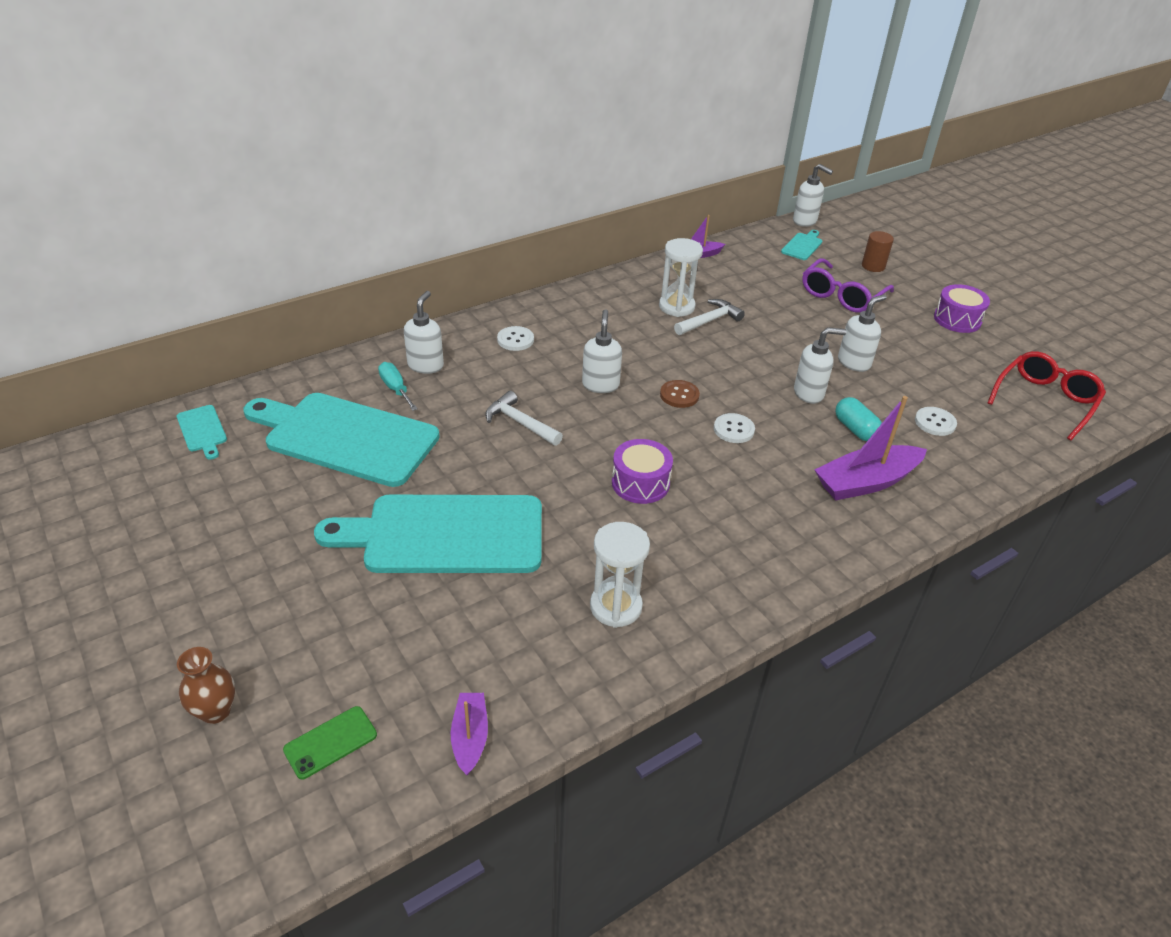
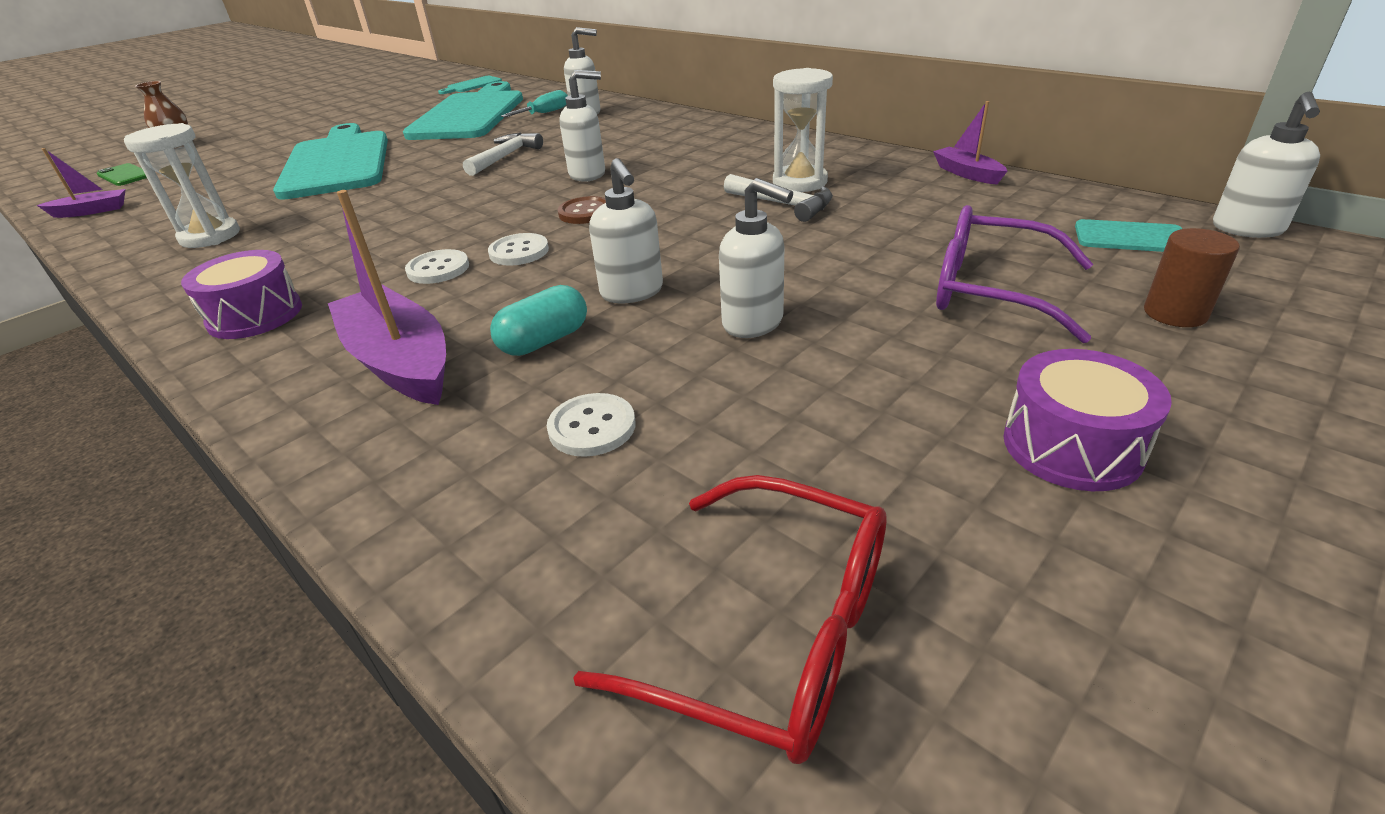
camera: 80 degrees right, 5 degrees down
(515, 340) = (653, 131): white button -> white button (438, 269)
(640, 483) = (405, 218): purple drum -> purple drum (255, 315)

